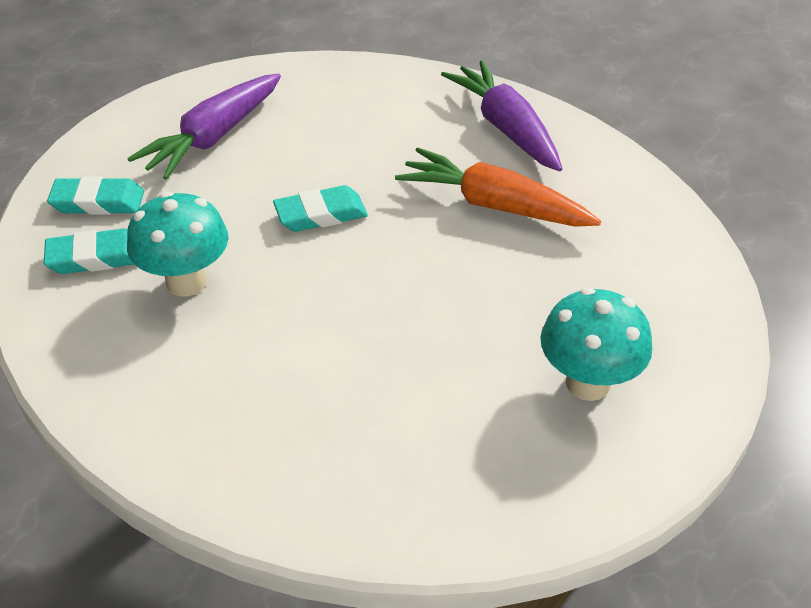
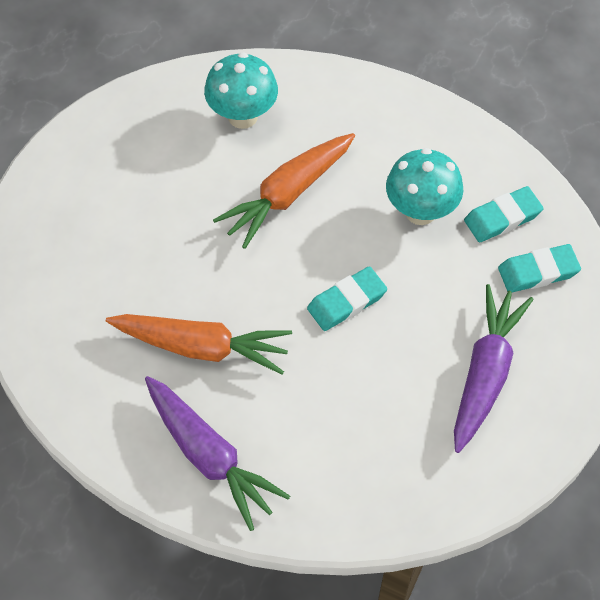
camera: 165 degrees right, 15 degrees up
(342, 333) = (287, 195): none -> orange carrot
(588, 383) = (106, 194): turquoise mushroom -> turquoise mushroom (242, 116)

